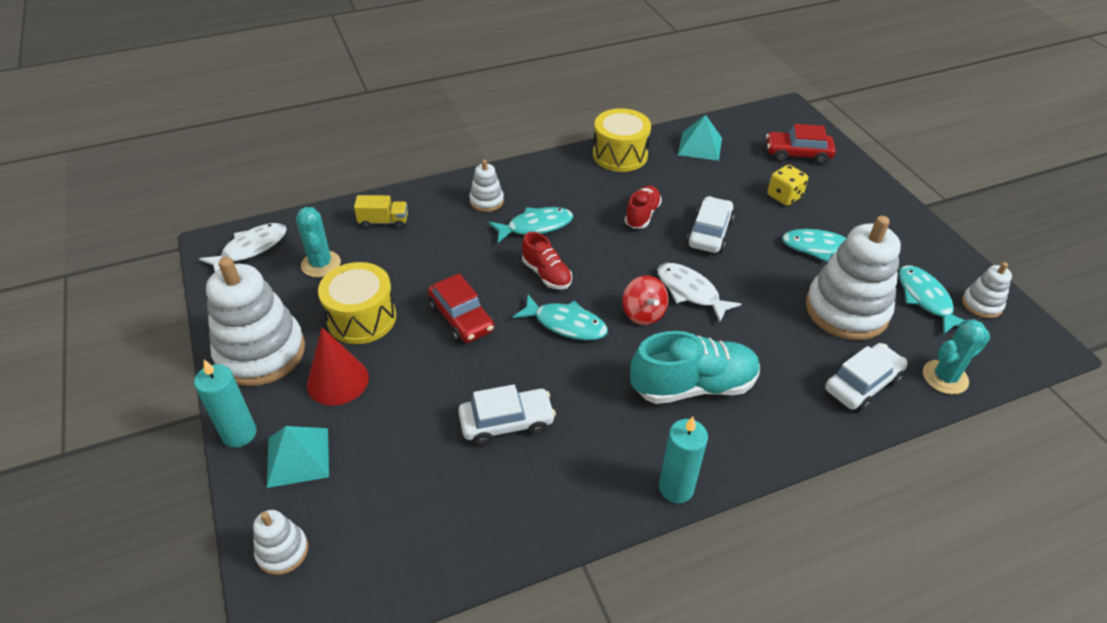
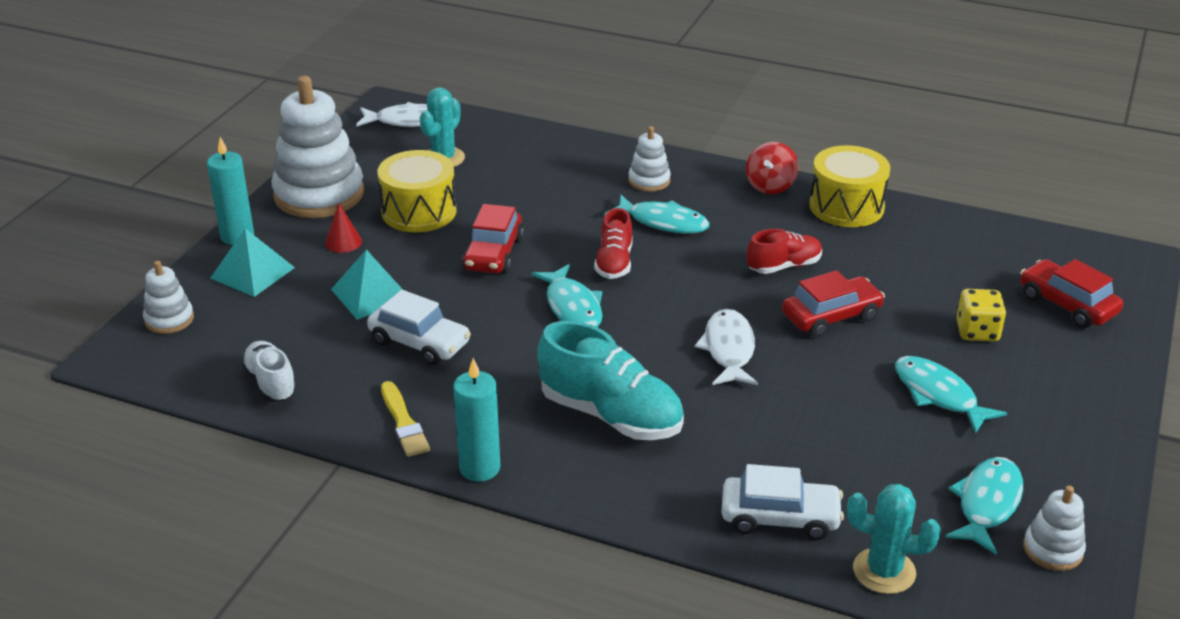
camera: 45 degrees right, 10 degrees down
(337, 380) = (343, 242): red cone -> red cone, size x0.57
(383, 222) = (536, 152): yellow truck -> none
(447, 540) = (271, 383): none -> white shoe
(583, 494) = (403, 422): none -> yellow brush
(643, 313) = (654, 339): red spinning top -> red spinning top (770, 186)
(700, 146) = (954, 241): turquoise pyramid -> turquoise pyramid (371, 294)
(709, 233) = (831, 316): white car -> red car
(846, 310) = (871, 457): white stacking toy -> none

